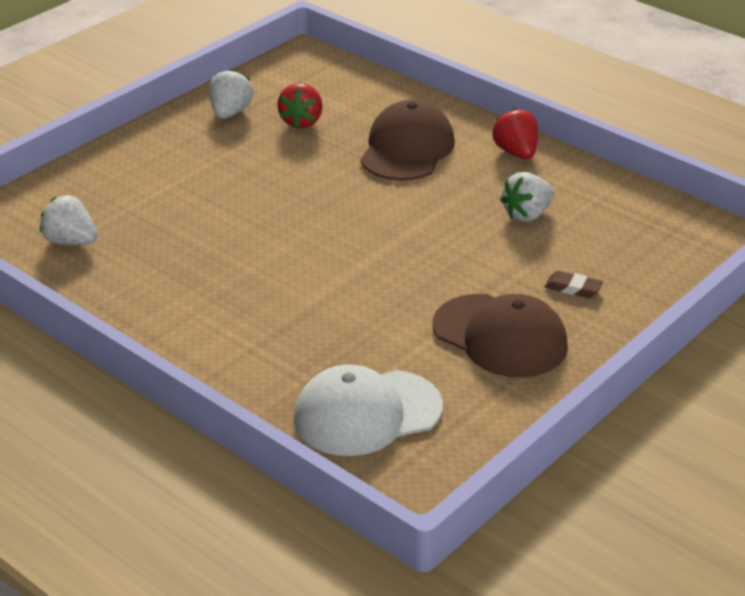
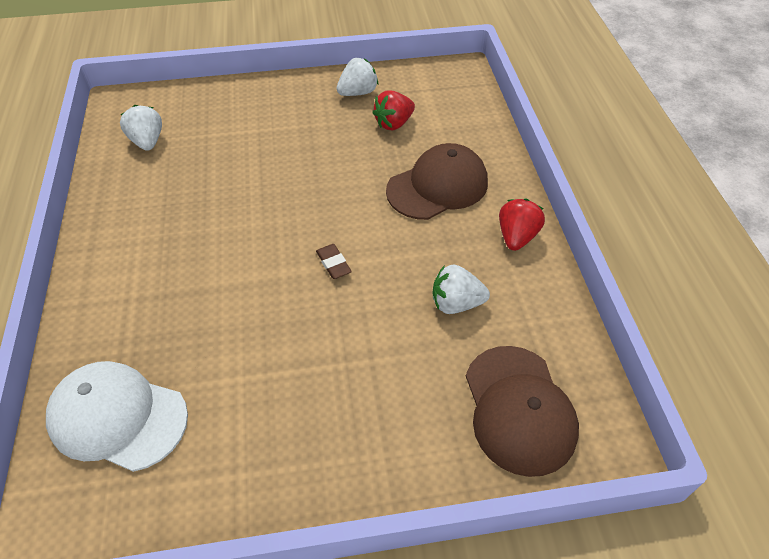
camera: 40 degrees right, 15 degrees up
(500, 336) = (293, 414): brown cap -> brown cap (519, 409)
(573, 288) = (406, 406): brown eraser -> brown eraser (333, 263)

